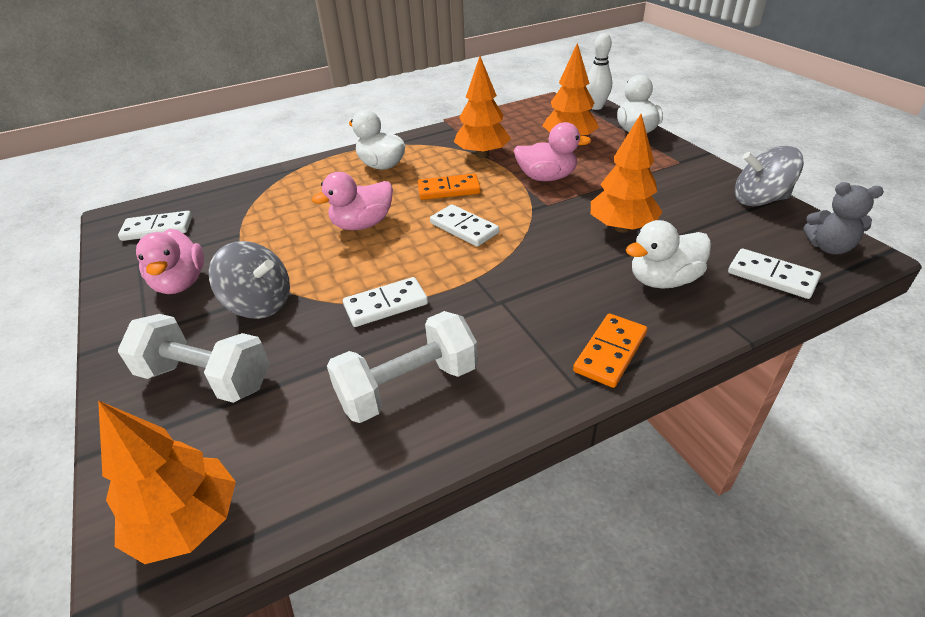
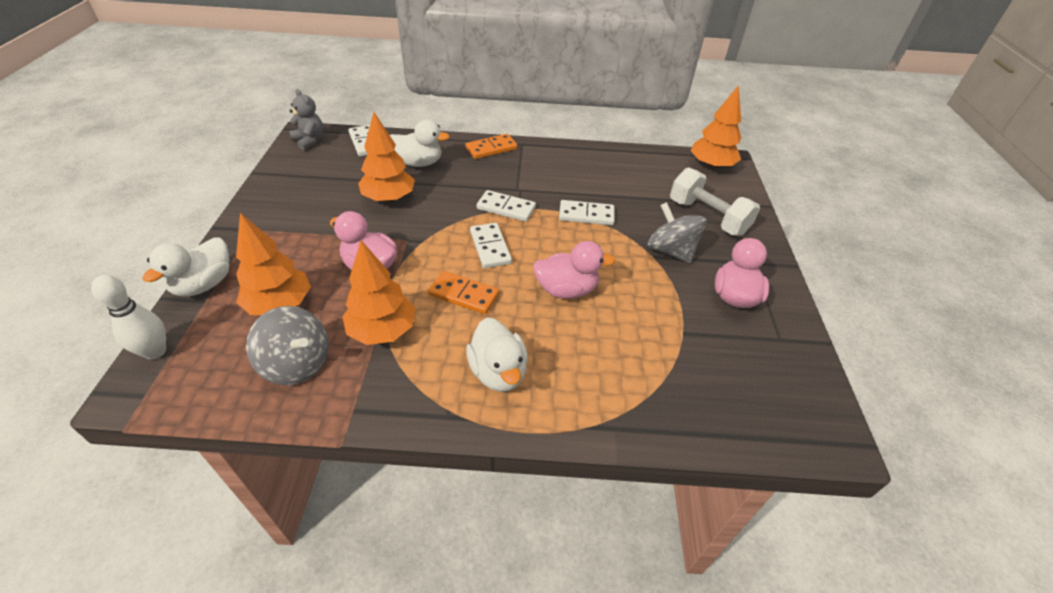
camera: 155 degrees left, 5 degrees up
(157, 228) = (773, 384): white domino -> white domino (506, 208)
(408, 386) = (598, 173): white dumbbell -> none
(759, 200) = (277, 177): grey spinning top -> grey spinning top (297, 363)

